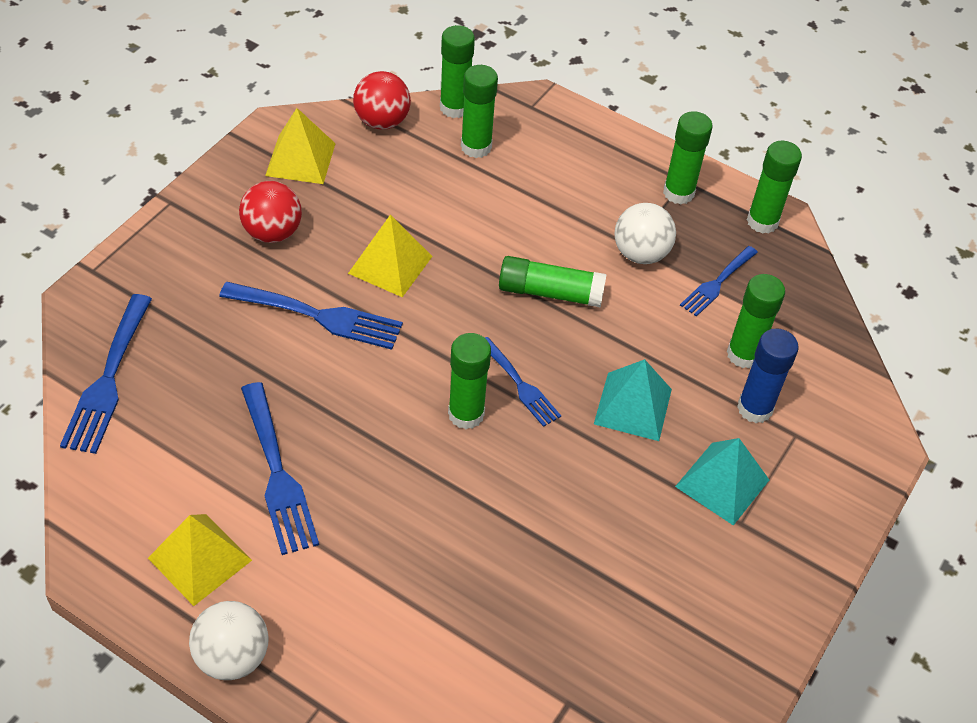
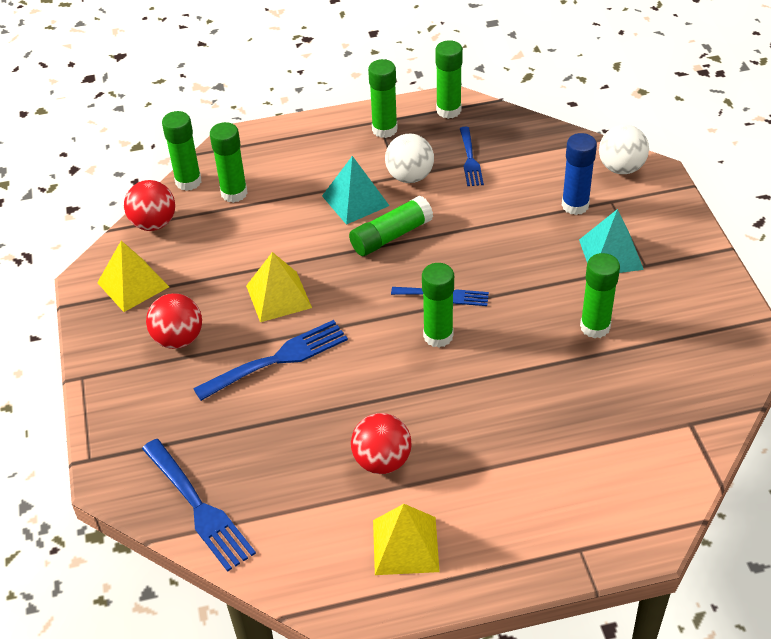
camera: 40 degrees left, 5 degrees down
(232, 657) = (499, 574): white ball -> white ball (621, 168)
(278, 474) = (382, 461): blue fork -> red ball
(633, 406) = (516, 256): turquoise pyramid -> turquoise pyramid (355, 200)
(743, 354) = (533, 184): green glue stick -> green glue stick (595, 327)

